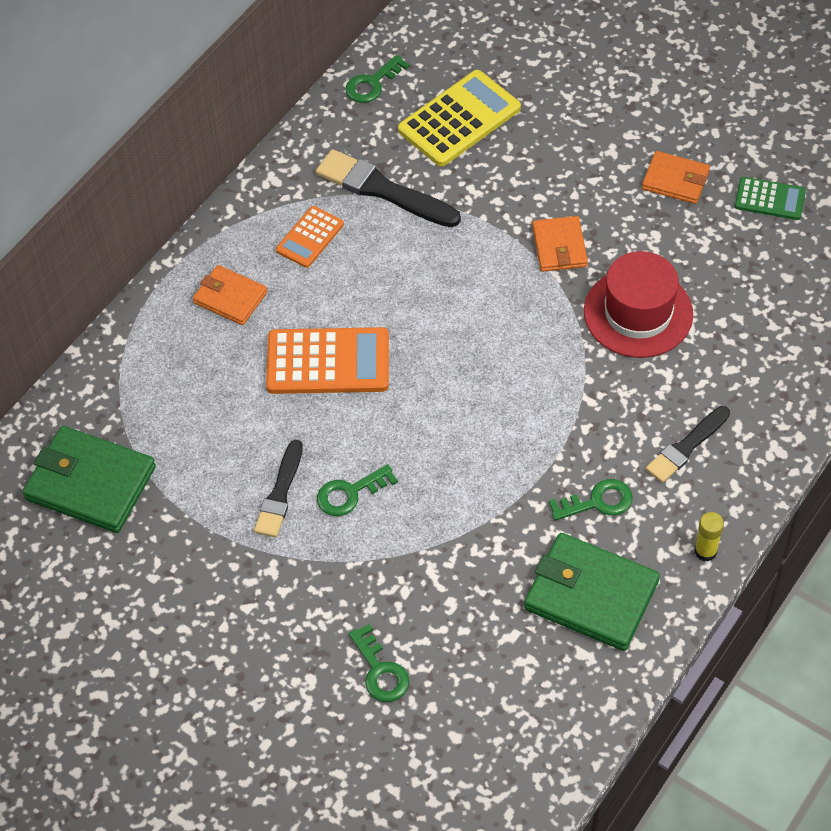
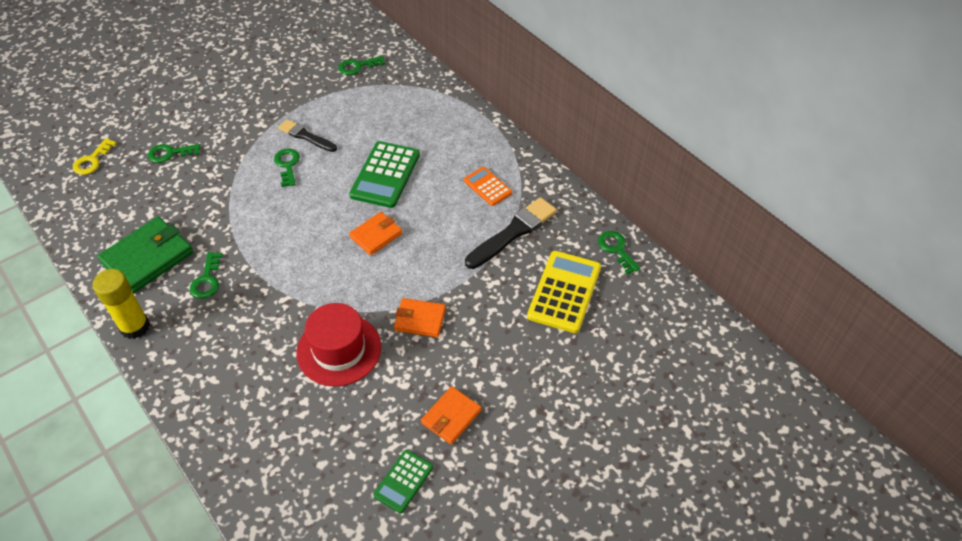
camera: 105 degrees right, 5 degrees down
(91, 483) = (357, 66): green wallet -> green key
(230, 297) = (456, 141): orange wallet -> orange wallet (376, 235)
(328, 362) = (385, 175): orange calculator -> green calculator
(435, 782) = (92, 160): none -> yellow key
(459, 119) = (564, 292): yellow calculator -> yellow calculator turned 135 degrees counterclockwise
(686, 447) = (216, 342): black brush -> none
(705, 551) = (135, 327): yellow glue stick -> yellow glue stick, size x1.81

